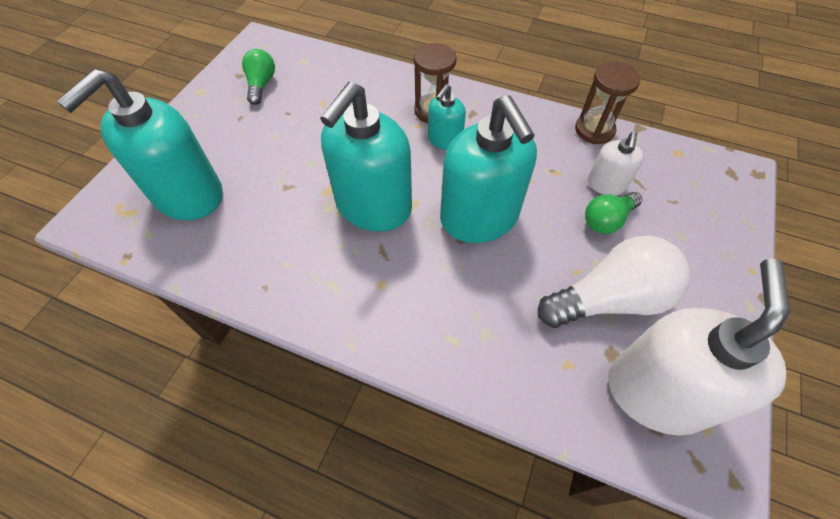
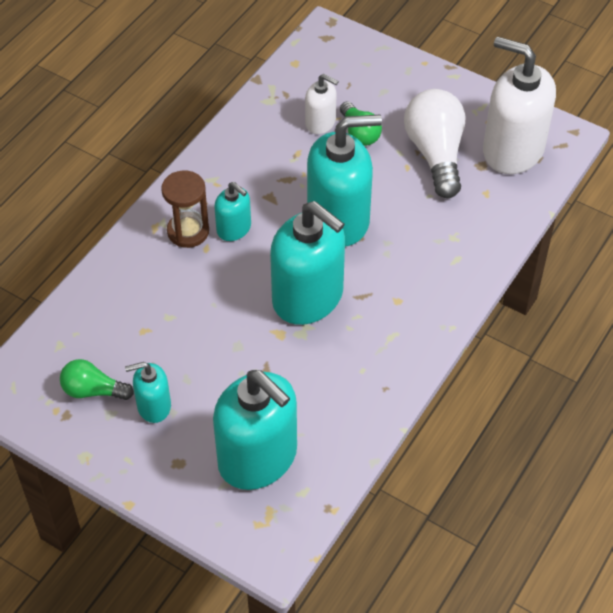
camera: 80 degrees left, 5 degrees down
(246, 120) = (153, 406): none -> turquoise soap dispenser
(594, 130) = (251, 112): brown hourglass -> none

